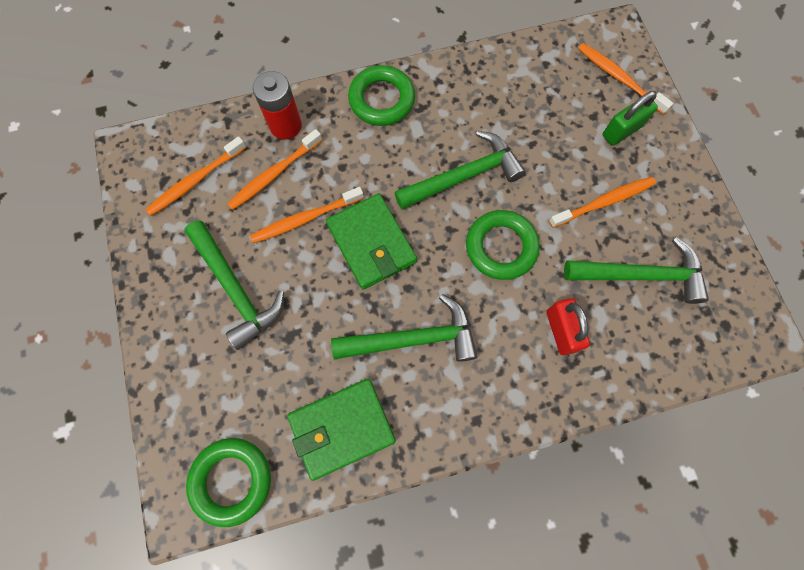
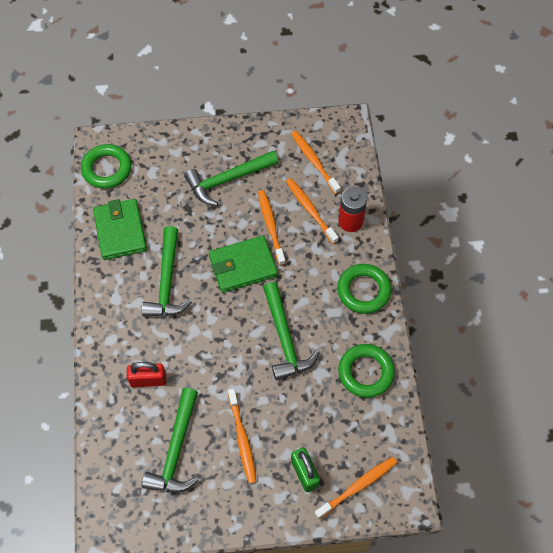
camera: 100 degrees right, 10 degrees down
(501, 247) = (221, 353): green ring -> green ring (365, 372)

